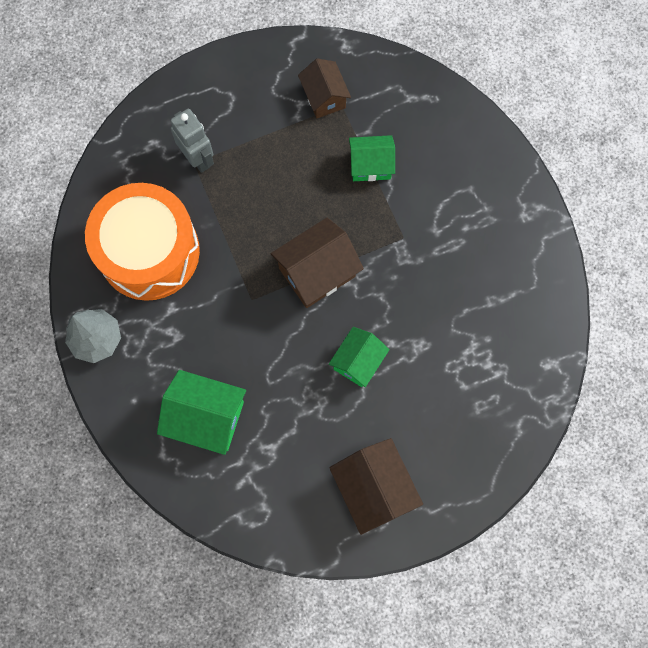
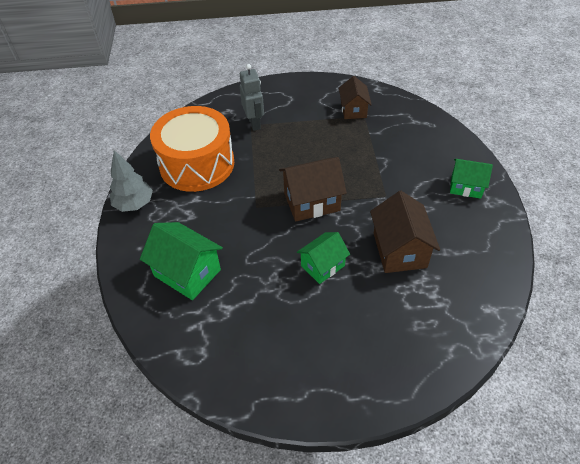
camera: 20 degrees right, 25 degrees down
(370, 165) = (374, 150): green house -> green house (466, 187)
(373, 488) = (303, 363): brown house -> brown house (399, 250)

